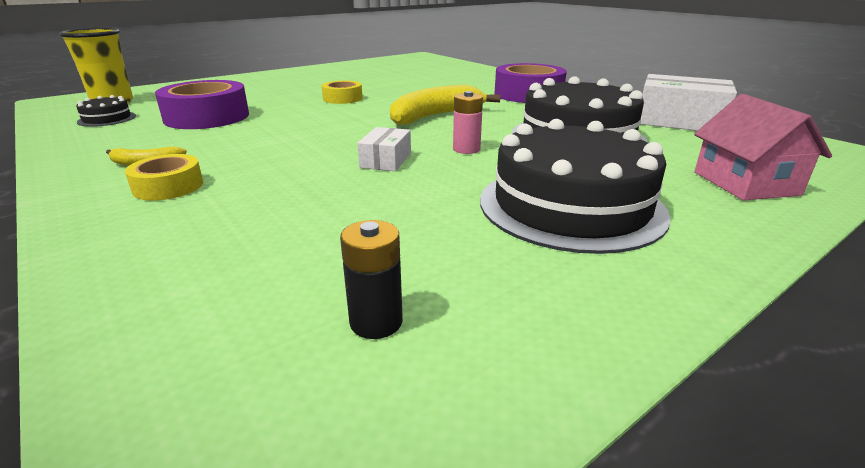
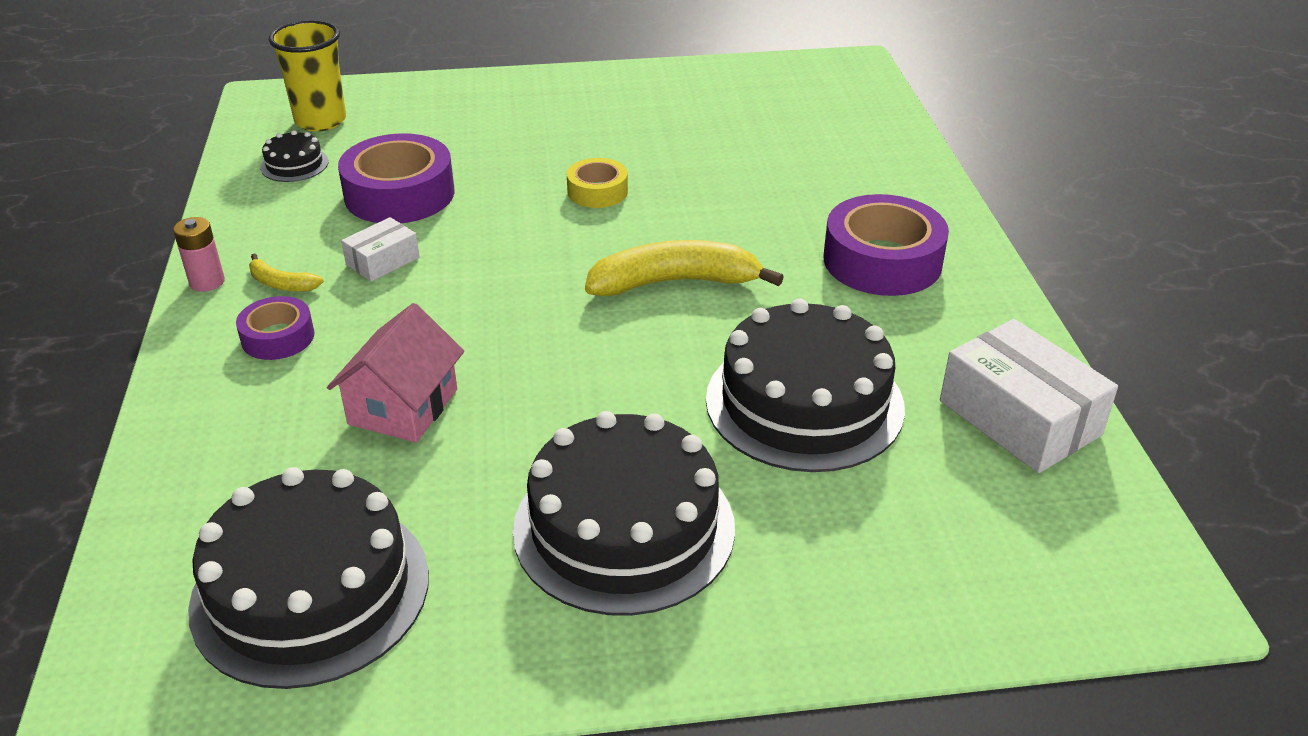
camera: 30 degrees right, 10 degrees up
(168, 186) = (278, 337): yellow tape -> purple tape
(376, 322) = (310, 590): black battery -> black cake
(386, 160) = (517, 367): white box -> white box (382, 261)
(466, 149) = (630, 378): pink battery -> pink battery (207, 282)
(745, 183) = (886, 579): pink house -> pink house (403, 407)

